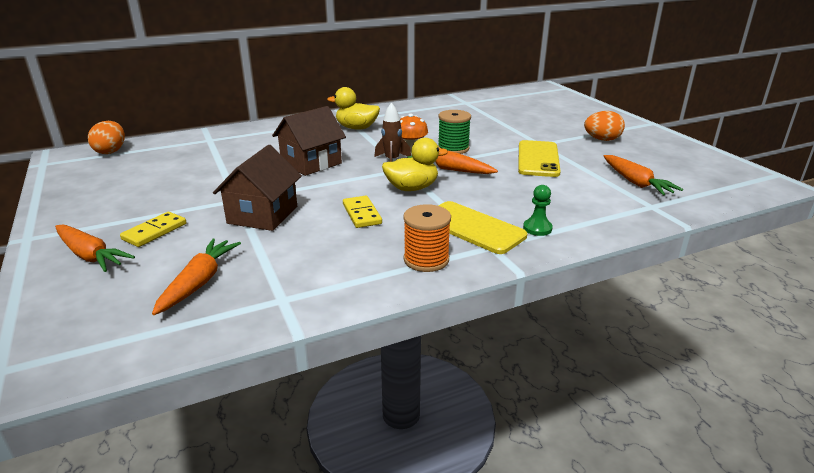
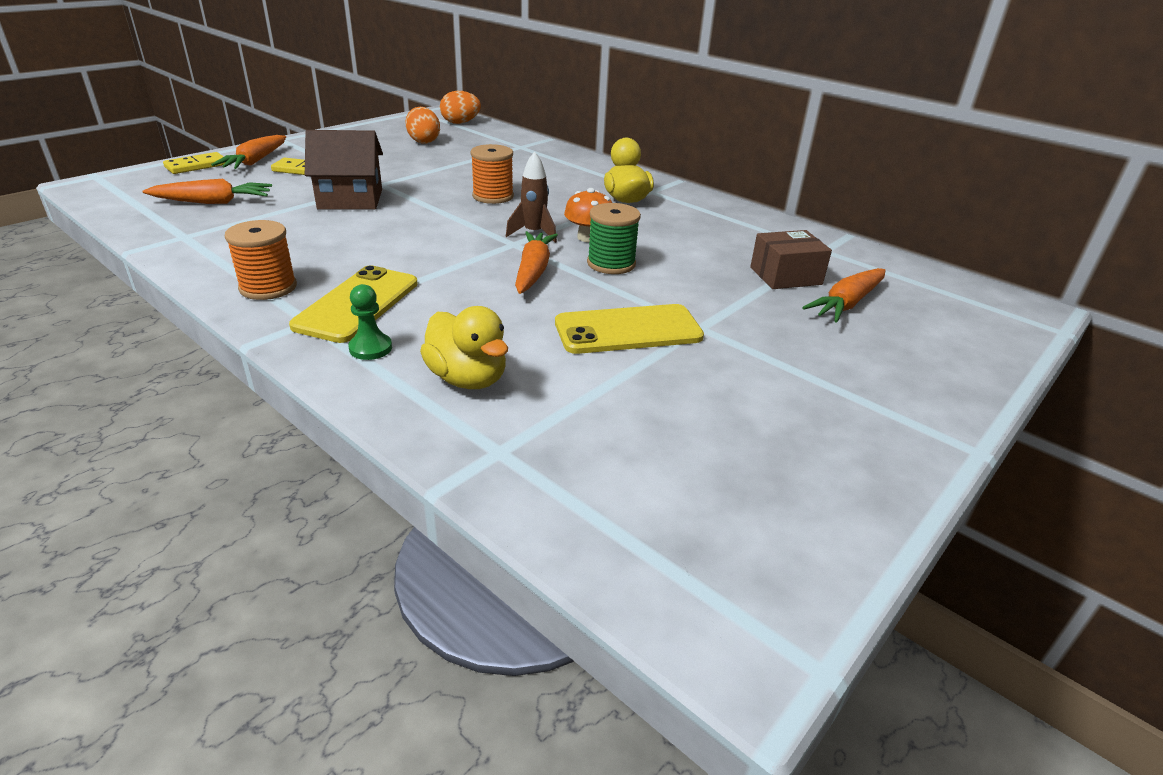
camera: 65 degrees right, 5 degrees up
(311, 163) = (493, 196): brown house -> orange spool
(362, 214) = (371, 240): yellow domino -> yellow domino (196, 166)
(412, 188) = (456, 255): yellow duck -> yellow duck (467, 379)
(491, 116) = (785, 276): none -> brown box
(602, 139) = (788, 387): orange egg -> orange egg (423, 141)
(636, 182) = (596, 431): orange carrot -> orange carrot (846, 304)

